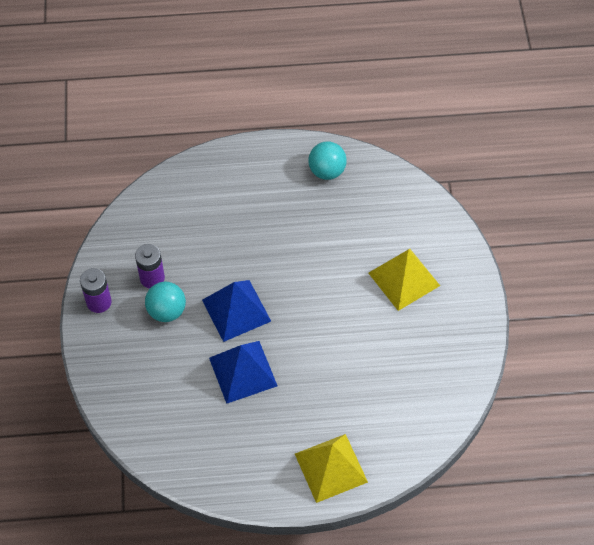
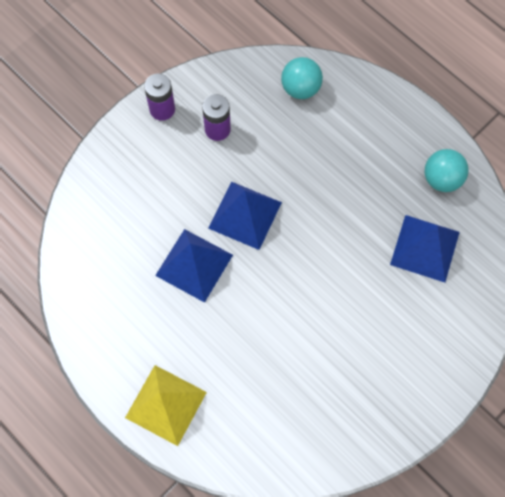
camera: 50 degrees right, 10 degrees up
(167, 311) = (198, 164): turquoise ball -> turquoise ball (300, 88)
(366, 219) = (424, 248): none -> blue pyramid
(404, 279) = (396, 325): yellow pyramid -> none

